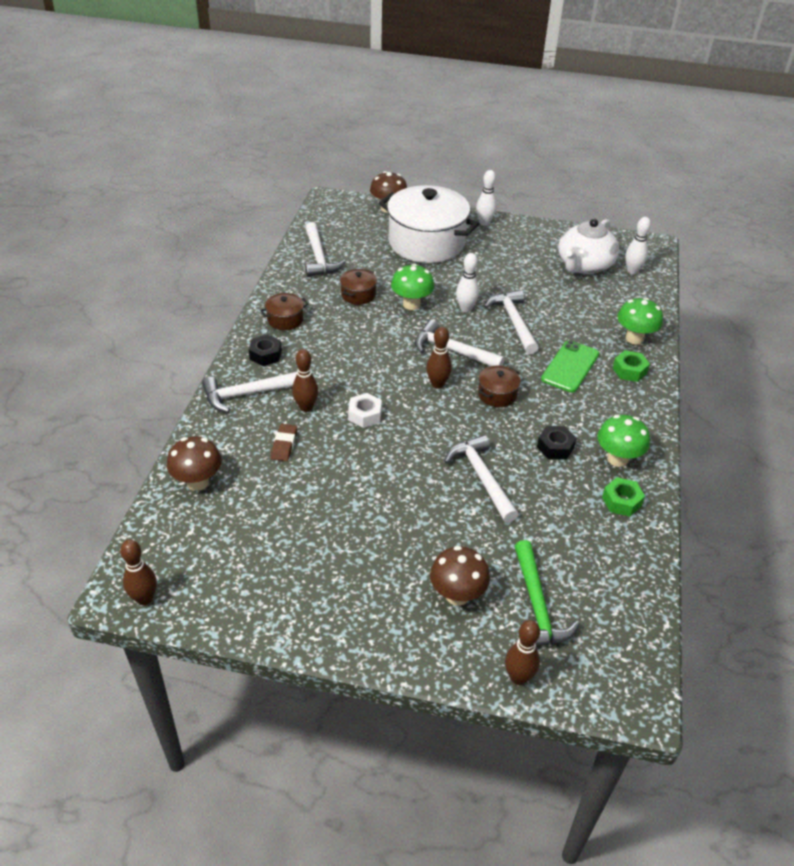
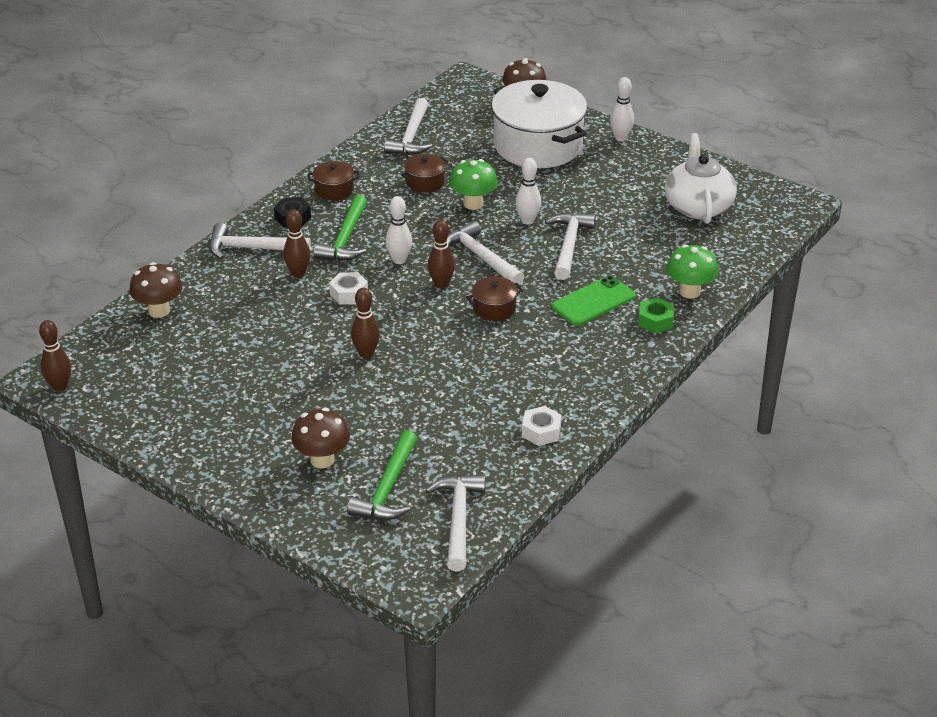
camera: 25 degrees right, 5 degrees down
(284, 445) = (255, 300): brown eraser -> none
(326, 363) = (345, 239): none -> green hammer
(482, 478) = (420, 375): white hammer -> white hammer (458, 519)
(518, 677) = (327, 534): brown bowling pin -> brown bowling pin (366, 353)
(555, 447) = (514, 369): black nut -> none
(584, 265) = (698, 206): white teapot -> white teapot turned 120 degrees clockwise
(617, 459) = (569, 395): green mushroom -> none
(621, 501) = (541, 431): green nut -> white nut
(632, 271) = (750, 224): white bowling pin -> white bowling pin (399, 260)

